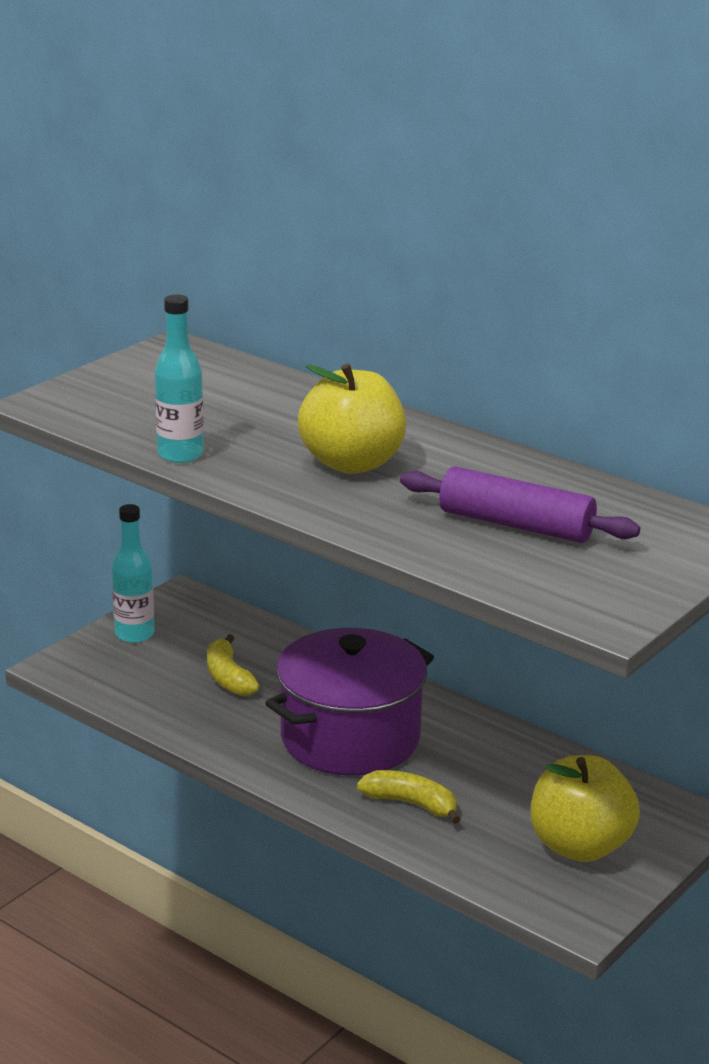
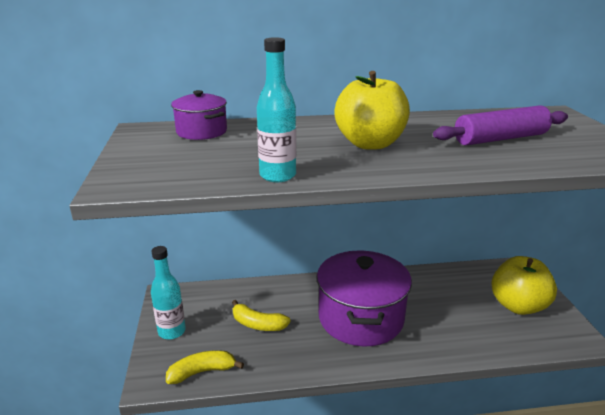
camera: 45 degrees left, 0 degrees up
(223, 374) = (201, 132): none -> purple pot
(411, 804) = (438, 332): yellow banana -> yellow banana (202, 372)

